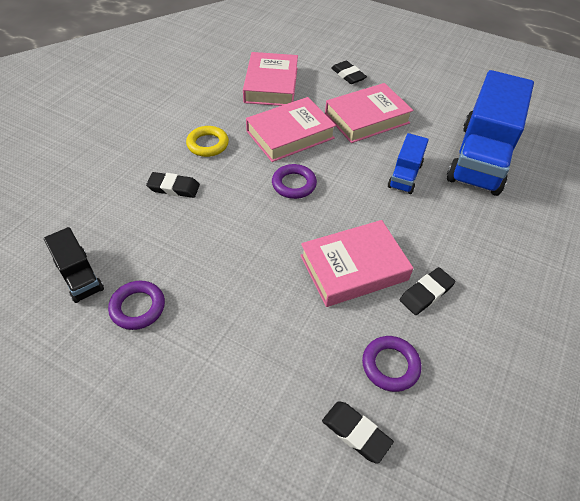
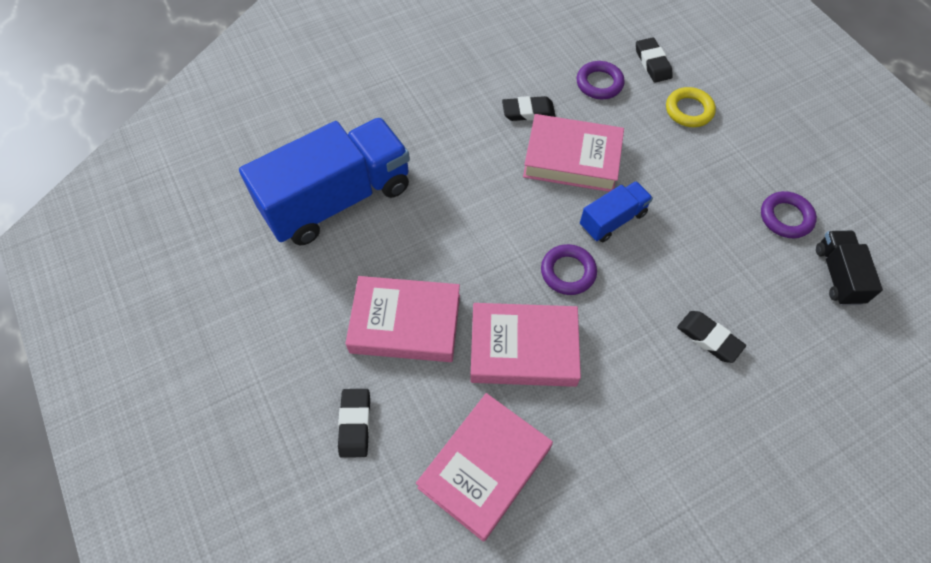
camera: 145 degrees left, 10 degrees up
(207, 144) = (639, 389): yellow ring -> yellow ring (689, 110)
(405, 175) = (439, 221): blue truck -> blue truck (612, 220)

